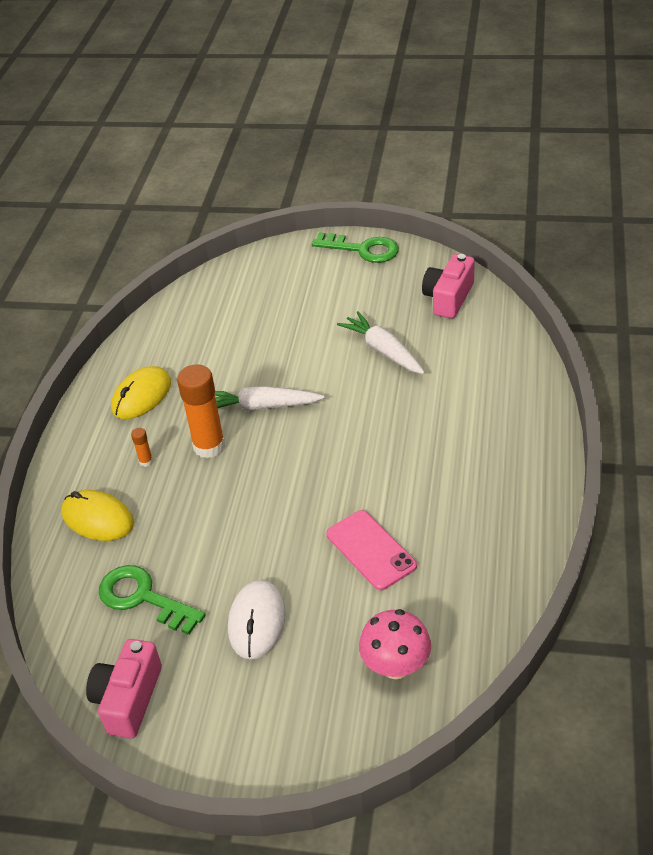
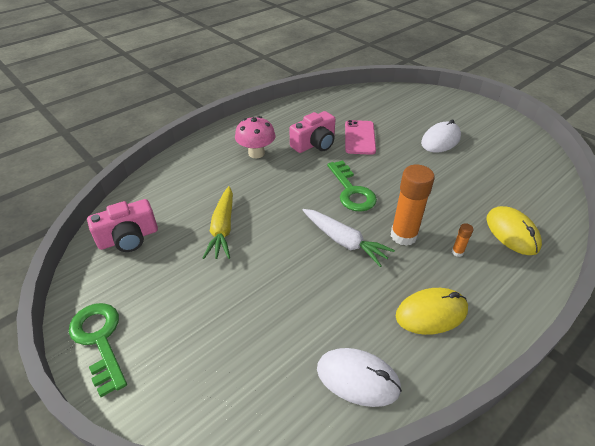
camera: 145 degrees left, 0 degrees up
(128, 699) = (524, 144): pink camera -> pink camera (314, 144)
(143, 598) = (498, 176): green key -> green key (351, 191)
(170, 329) = (358, 378): none -> white mouse
(383, 350) = (223, 228): white carrot -> yellow carrot
(396, 666) = (391, 102): pink mushroom -> pink mushroom (256, 153)

